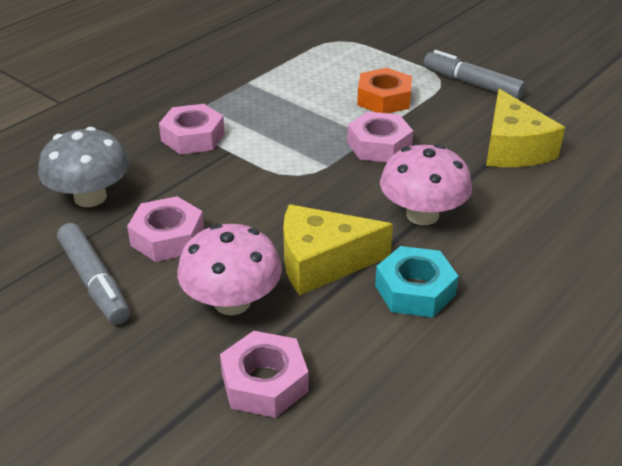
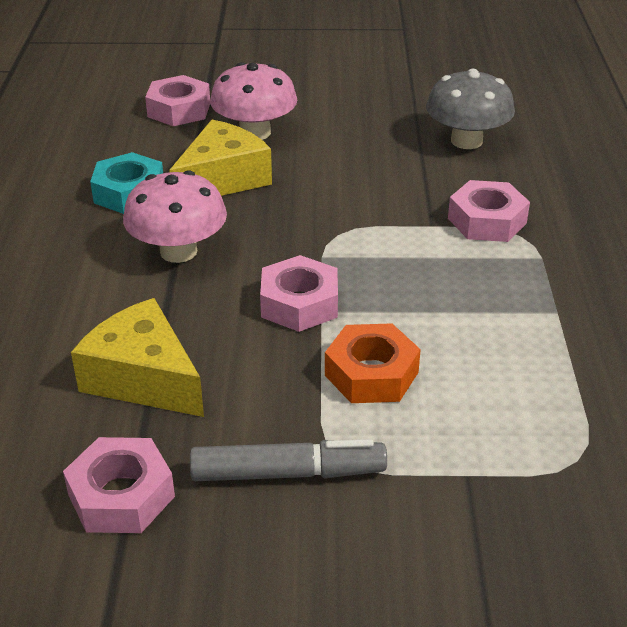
camera: 140 degrees right, 0 degrees up
(94, 281) = (362, 105): grey marker -> none
(167, 237) = (361, 144): pink nut -> pink nut (121, 495)

